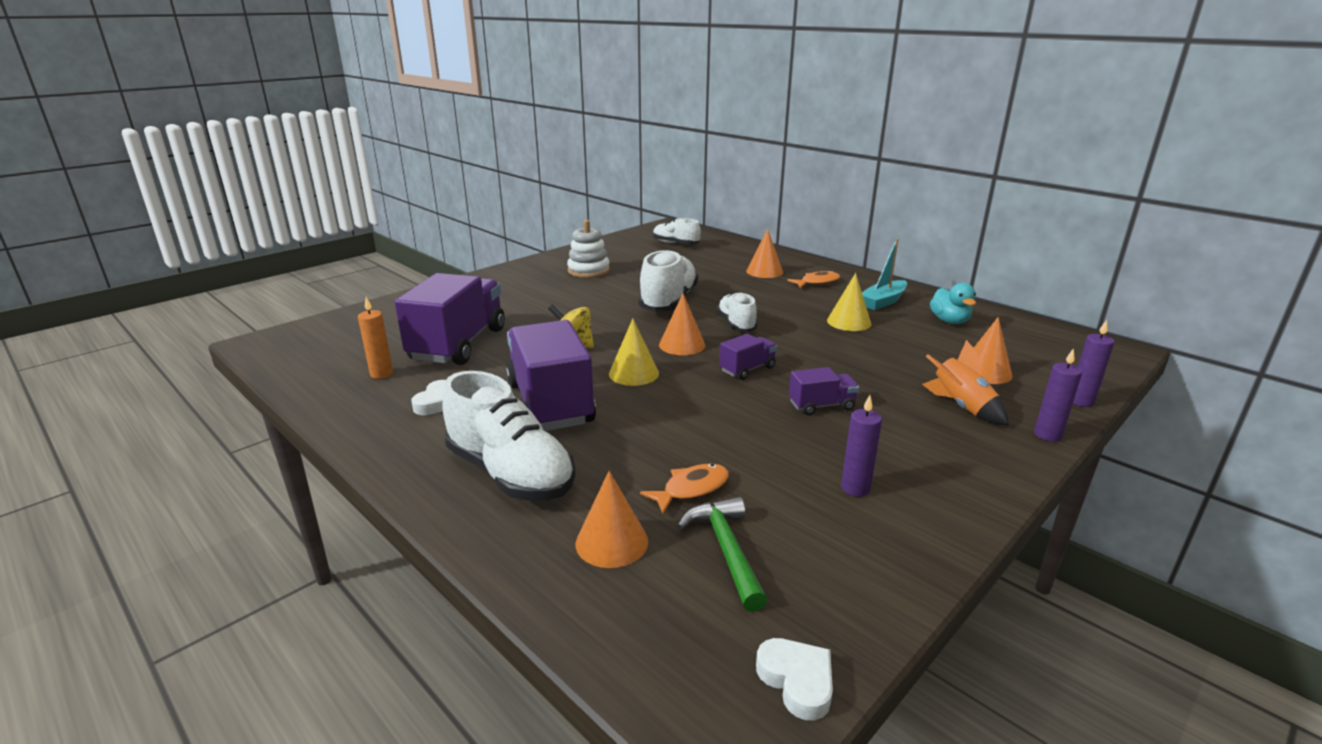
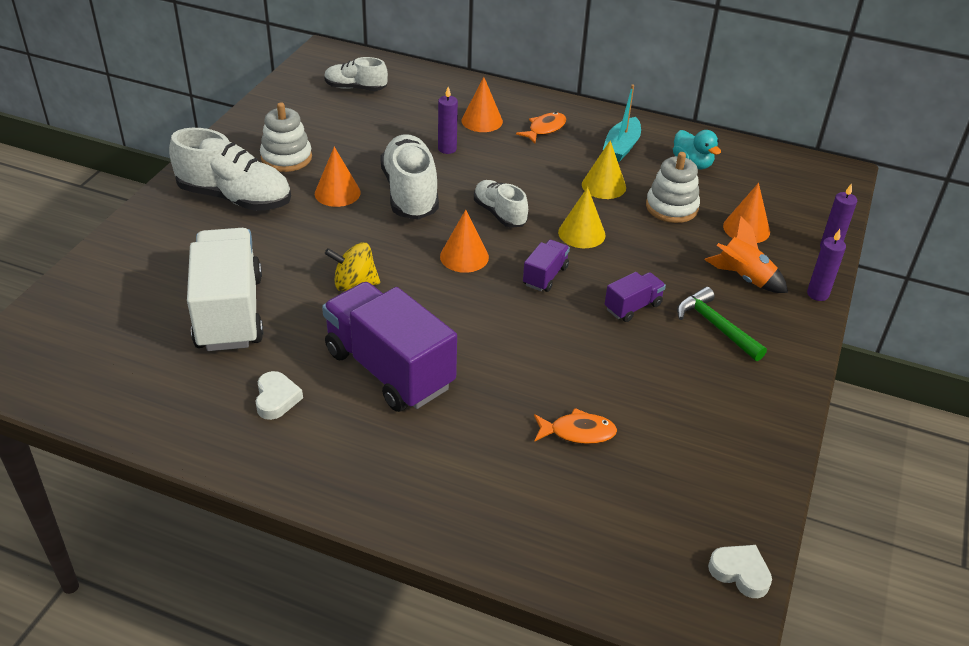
camera: 25 degrees left, 15 degrees up
(381, 374) = (181, 376): orange candle -> none
(458, 344) = (229, 312): purple truck -> white truck
(510, 473) = (415, 462): white shoe -> white shoe (235, 198)
(612, 542) = (548, 504): orange cone -> orange cone (337, 193)
(633, 373) = (442, 308): yellow cone -> yellow cone (581, 233)
(691, 489) = (578, 432): orange fish -> orange fish turned 60 degrees clockwise
(726, 550) = (638, 483): green hammer -> green hammer (715, 326)
(855, 488) = (701, 393): purple candle -> purple candle (447, 149)
(909, 345) = (671, 207): none -> white stacking toy

